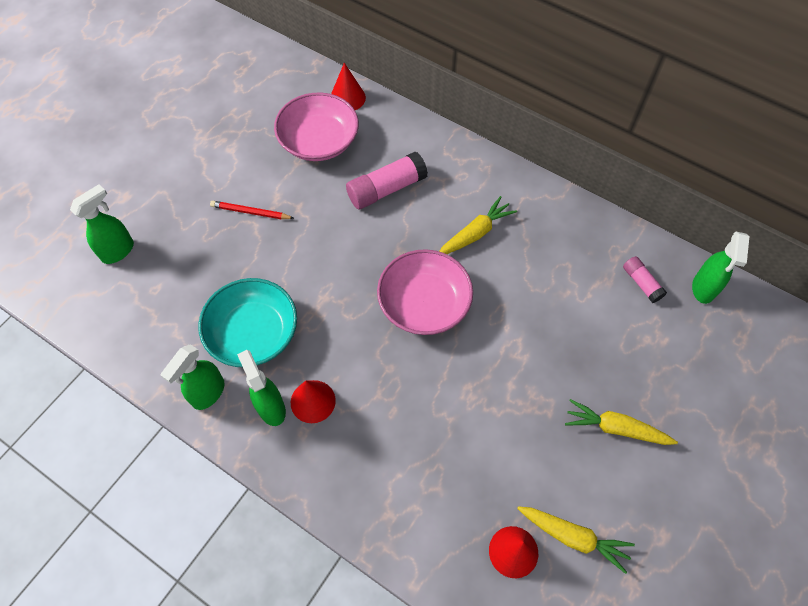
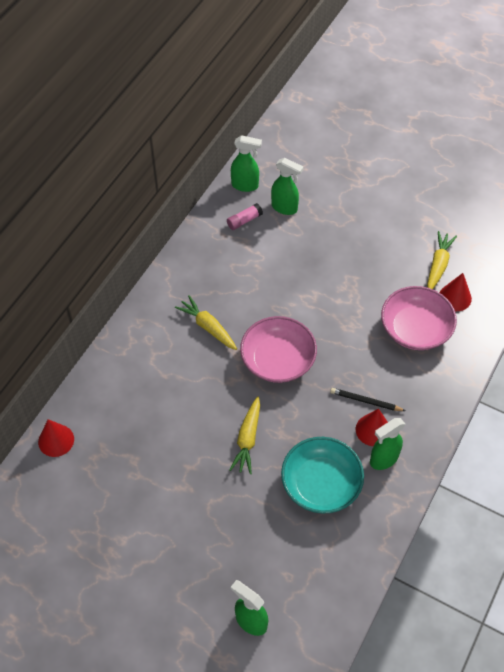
camera: 95 degrees left, 5 degrees down
(208, 393) = (380, 509): green spray bottle -> green spray bottle (284, 208)
(250, 212) = (198, 507): red pencil -> none
(319, 141) = (111, 459): pink bowl -> pink bowl (415, 329)
(354, 398) = (365, 401): none -> black pencil
(386, 189) = (166, 396): pink glue stick -> none
(616, 428) = (360, 240): yellow carrot -> yellow carrot (247, 439)

